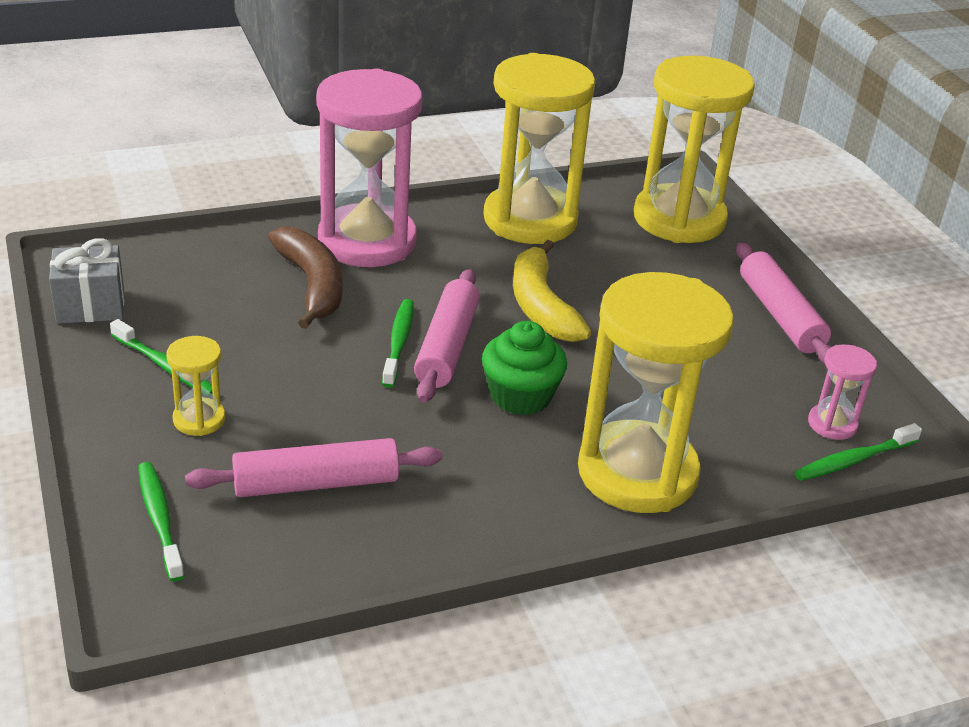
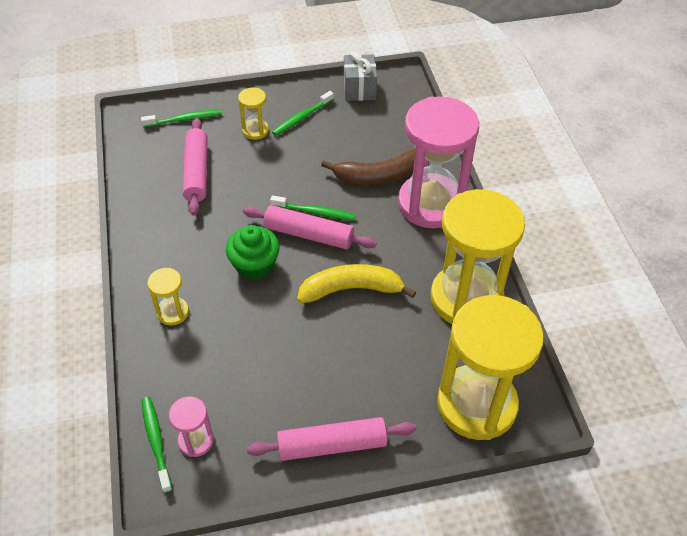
camera: 100 degrees right, 15 degrees up
(637, 473) = (173, 312): yellow hourglass -> yellow hourglass, size x0.43

